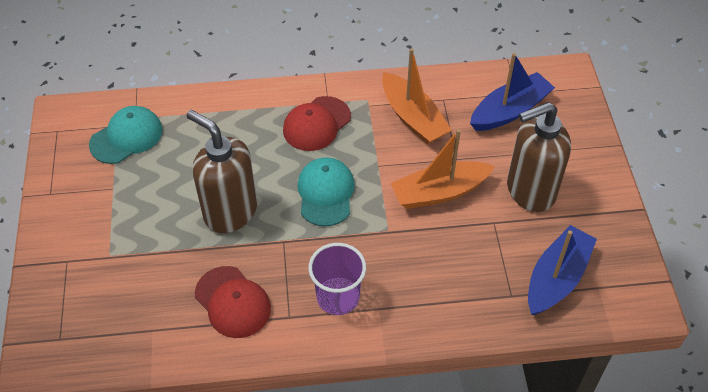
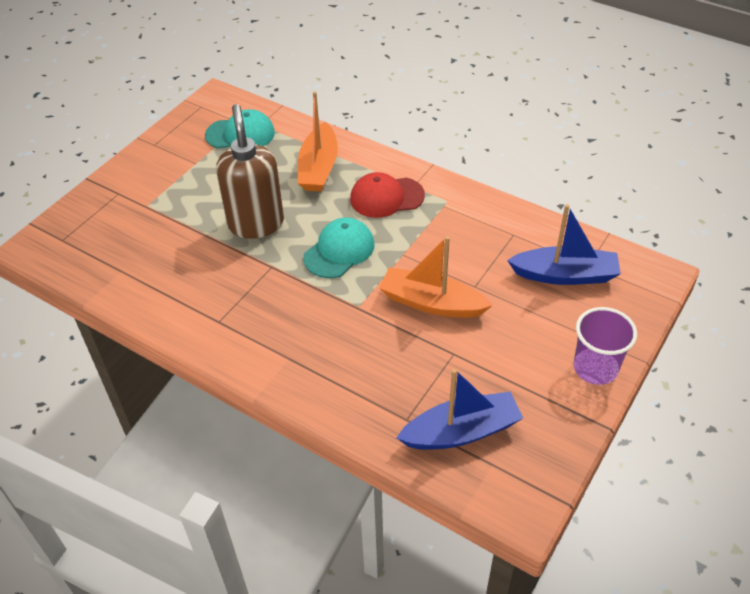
camera: 40 degrees right, 5 degrees down
(233, 302) = (191, 286): red cap -> none
(338, 297) = (267, 330): purple cup -> purple cup (595, 368)
(413, 118) = (471, 234): orange boat -> orange boat (319, 168)
(530, 191) = (513, 348): brown soap dispenser -> none

